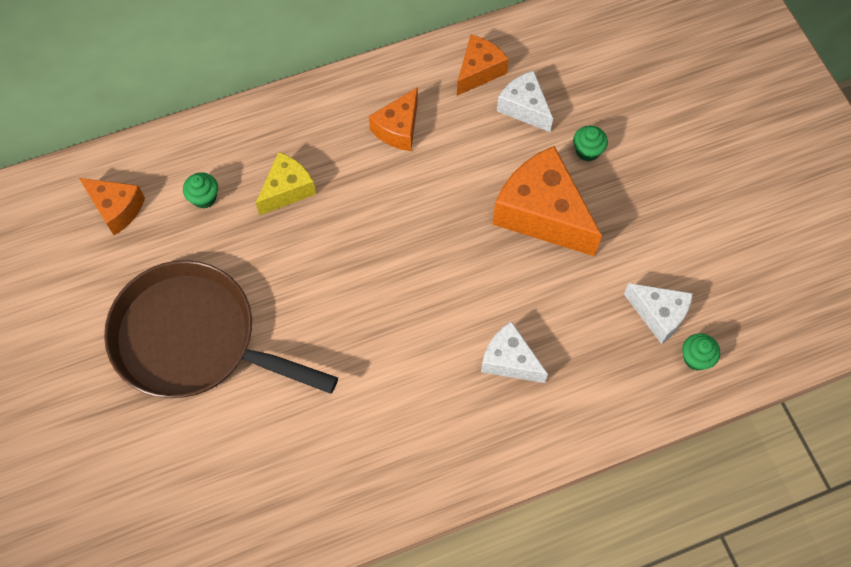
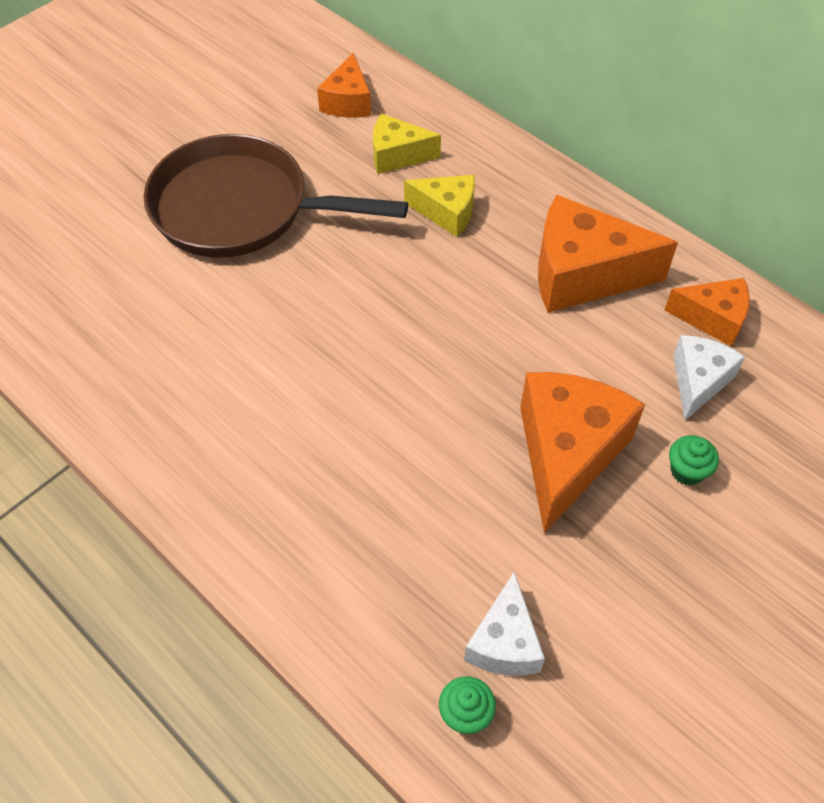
camera: 65 degrees right, 10 degrees down
(194, 339) = (241, 209): brown pan -> brown pan turned 75 degrees counterclockwise
(204, 198) = (397, 155): green cupcake -> yellow cheese
(398, 129) = (583, 274): orange cheese -> orange cheese, size x1.74
(509, 360) = (353, 491): white cheese -> none

